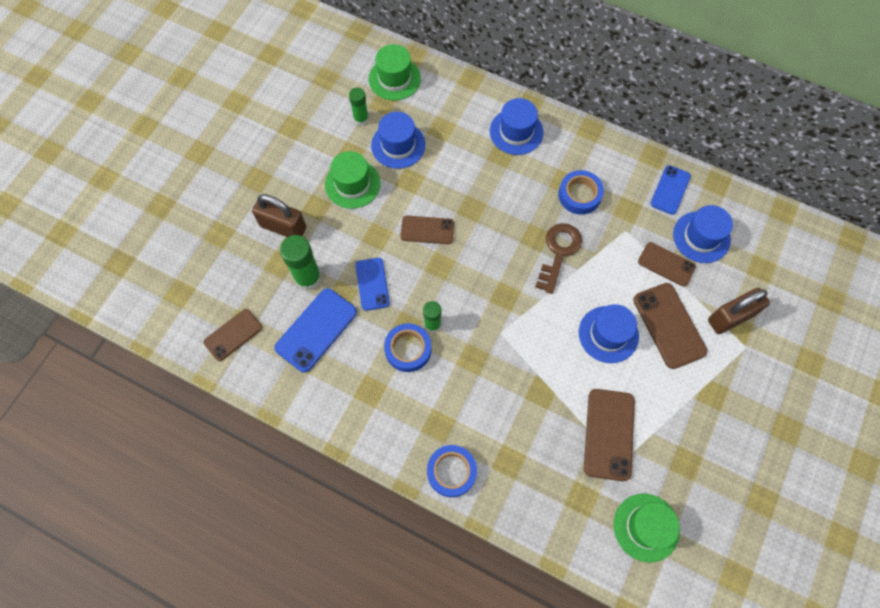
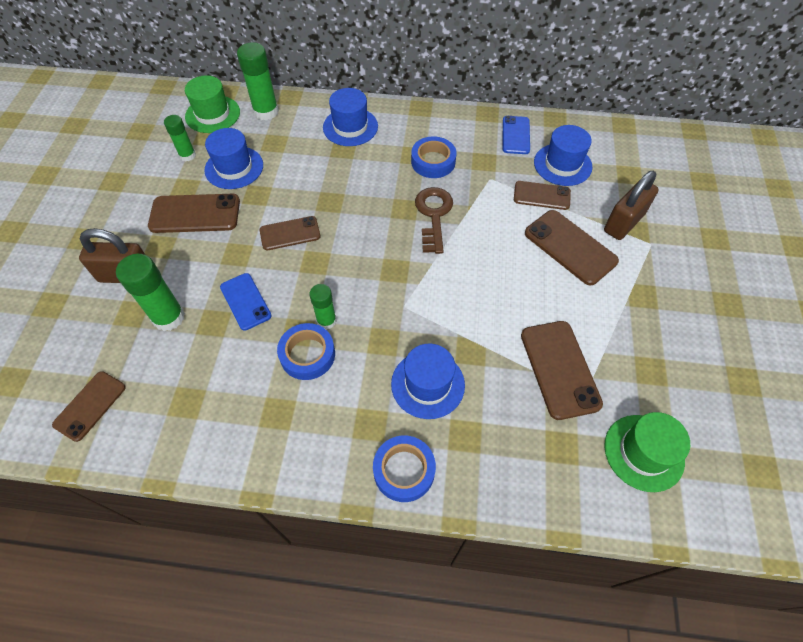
camera: 20 degrees left, 10 degrees down
(316, 330) = (193, 368): blue phone -> none
(352, 184) = (195, 214): green hat -> brown phone
(443, 90) = (266, 112): none -> green glue stick
(608, 334) = (515, 273): blue hat -> blue hat (427, 384)

